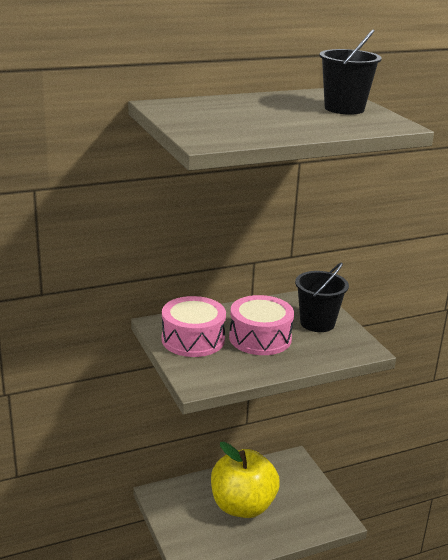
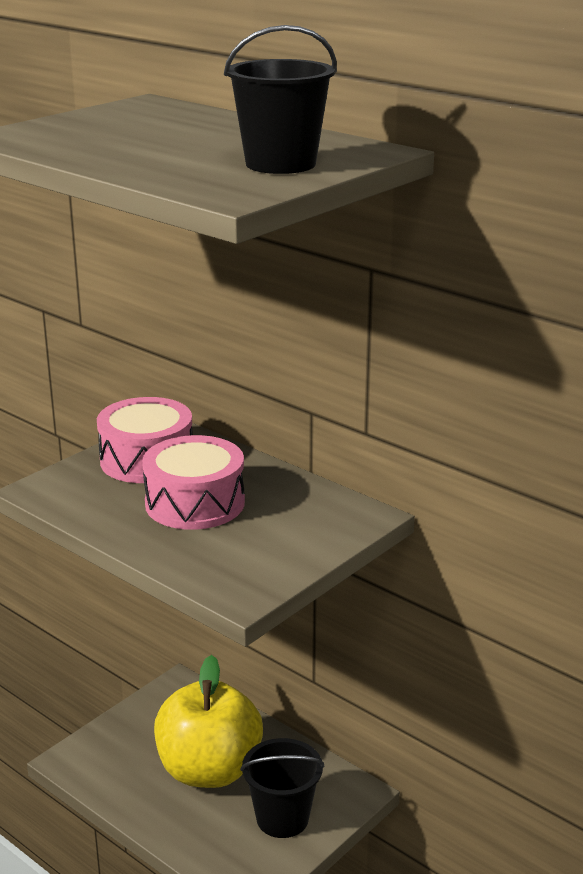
camera: 65 degrees right, 0 degrees up
(317, 323) = (285, 537): black bucket -> black bucket (282, 818)

